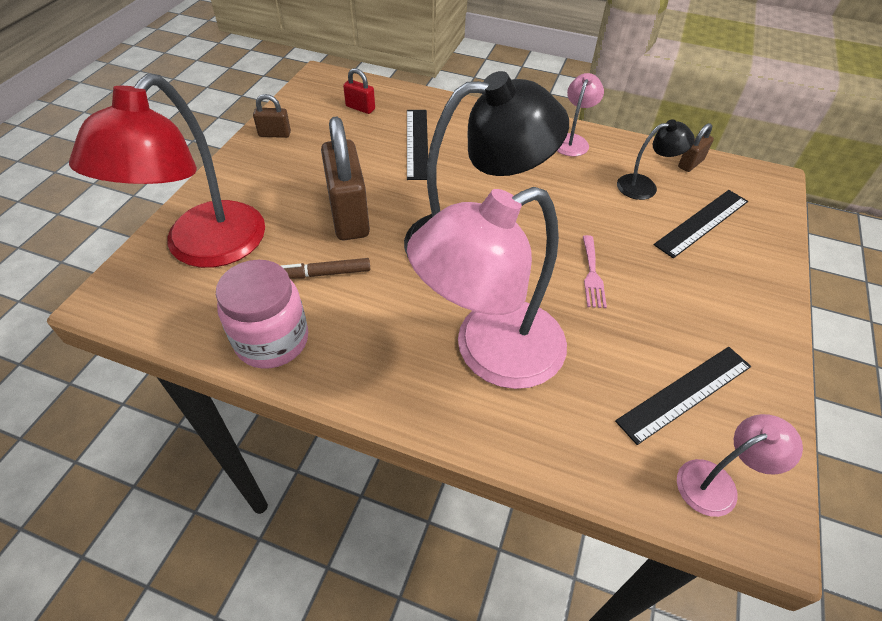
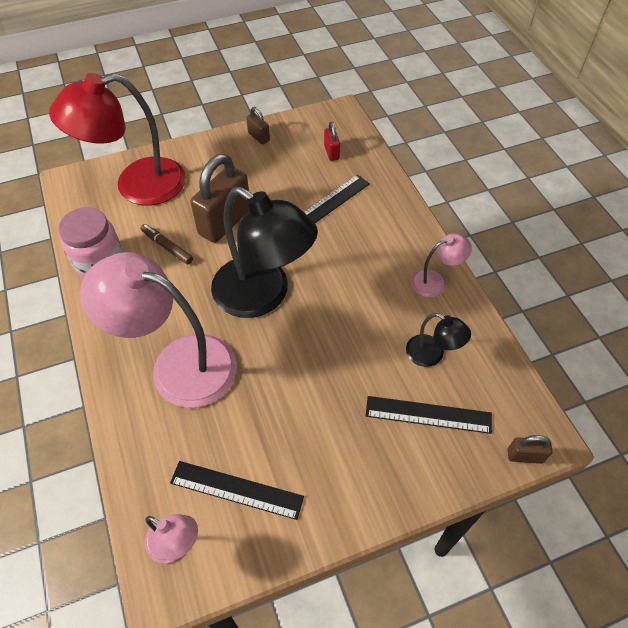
camera: 50 degrees right, 5 degrees up
(592, 275) = (298, 377): pink fork -> none
(690, 163) = (498, 370): brown padlock -> brown padlock (525, 456)

